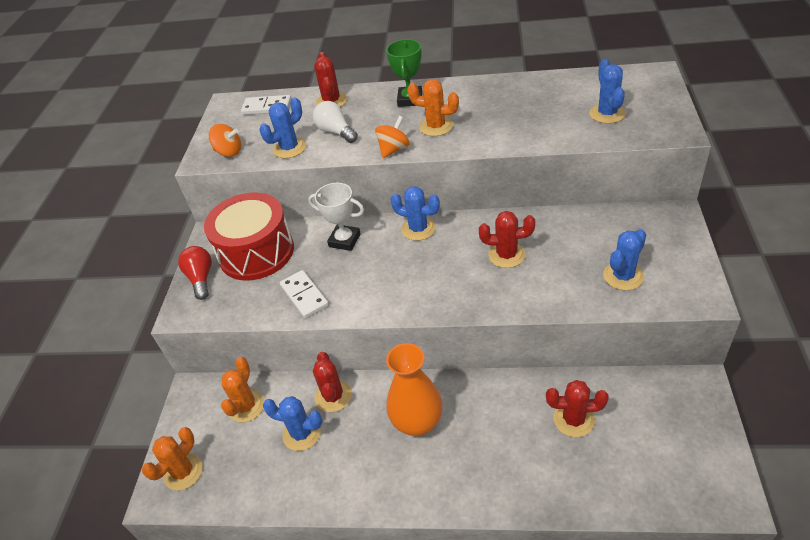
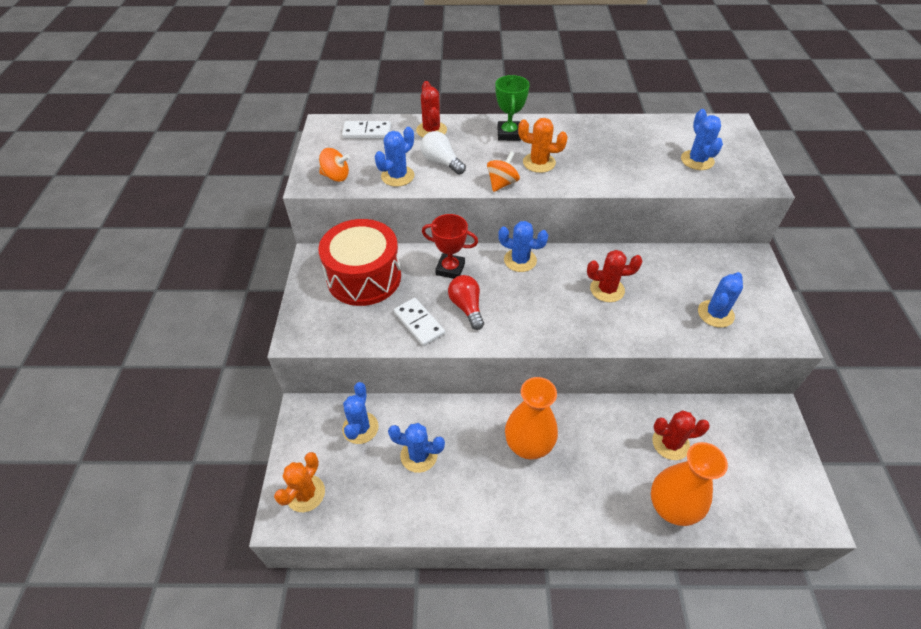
camera: 10 degrees left, 5 degrees up
(201, 278) = (311, 302): red light bulb -> red light bulb (467, 307)
(246, 406) = (360, 428): orange cactus -> blue cactus
(333, 396) = (445, 419): red cactus -> none
(344, 240) = (450, 269): white trophy -> red trophy
(565, 487) = (671, 507): none -> orange vase

